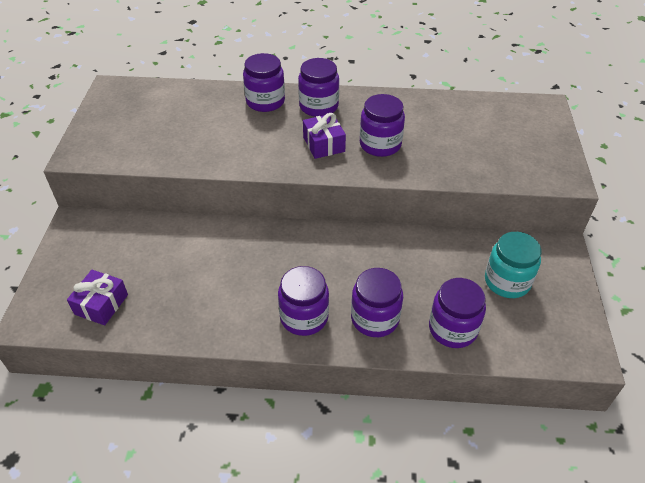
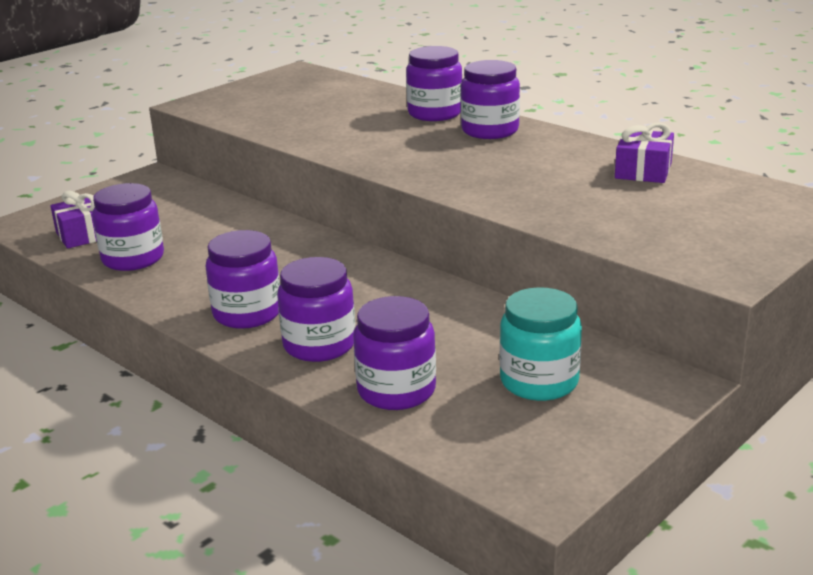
camera: 40 degrees right, 20 degrees down
(323, 144) = (443, 158): purple gift -> purple gift (643, 171)
(380, 144) = (511, 176): purple jar -> purple jar (133, 258)

